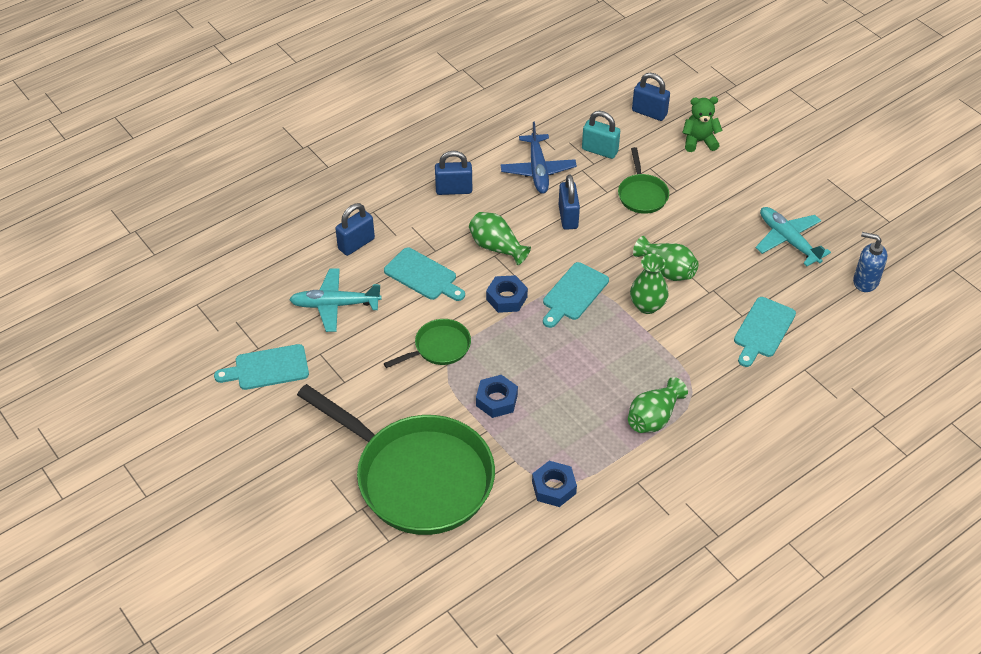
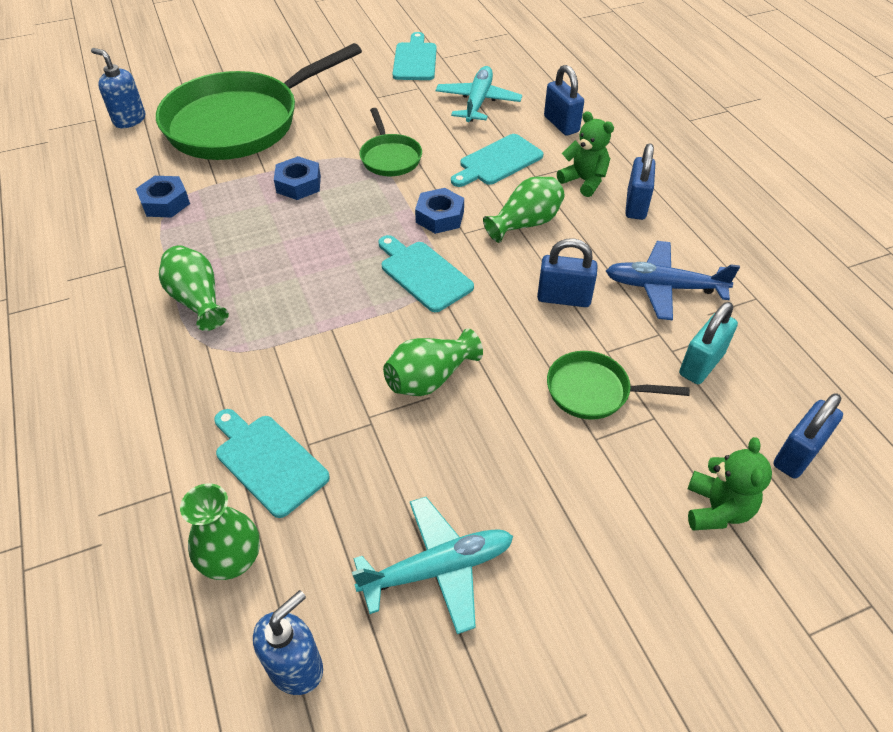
camera: 105 degrees right, 0 degrees up
(433, 221) = (584, 181): none -> green teddy bear
(440, 576) = (129, 120): none -> blue soap dispenser
(647, 306) = (373, 340): green vase -> green vase (232, 560)

